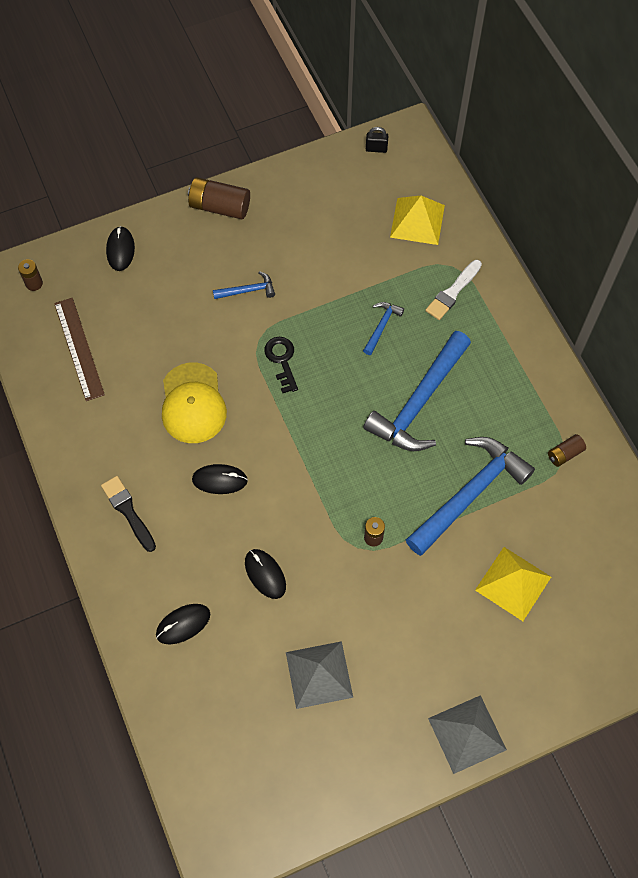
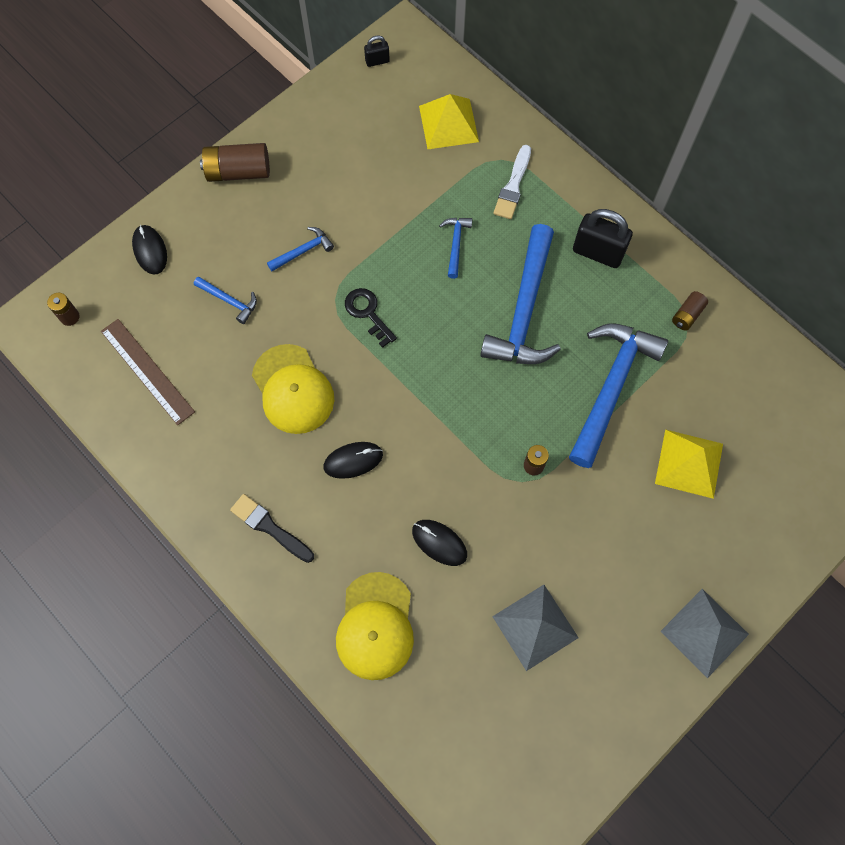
camera: 20 degrees left, 5 degrees up
(169, 312) = (229, 301): none -> blue hammer
(183, 624) = (375, 626): black mouse -> yellow cap
(505, 373) = (597, 253): none -> black padlock

